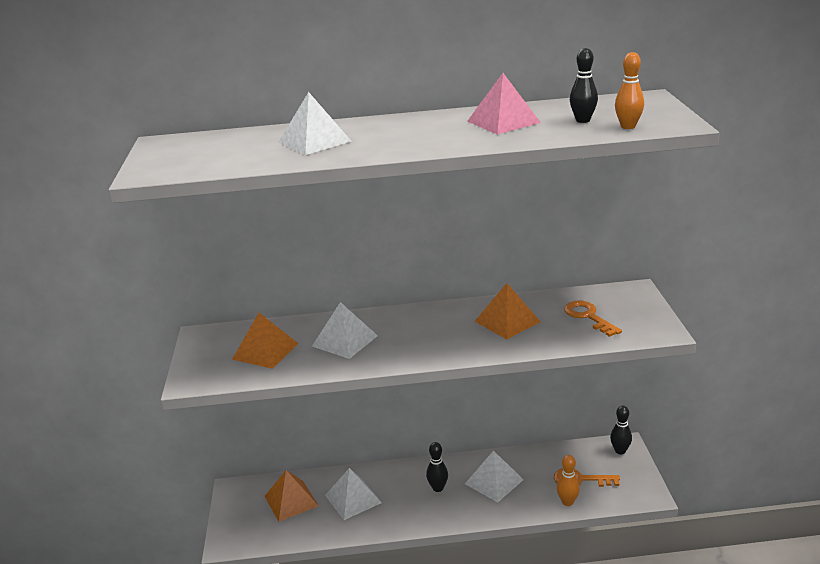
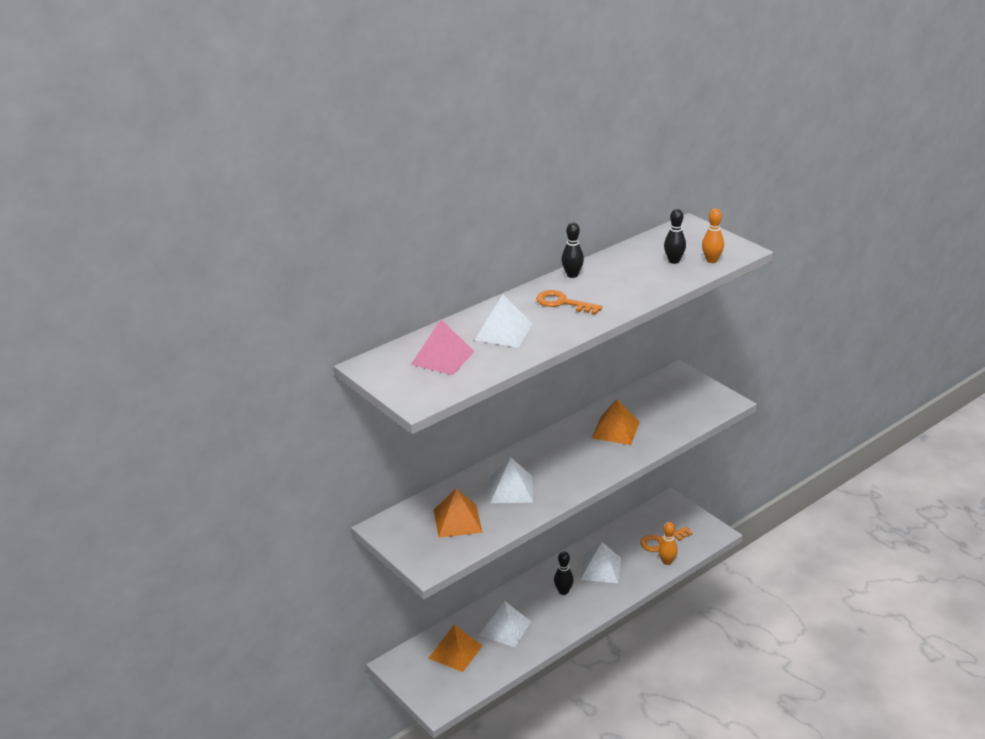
camera: 35 degrees left, 5 degrees up
(503, 122) = (619, 275): pink pyramid -> pink pyramid (442, 357)
(588, 317) = (668, 406): orange key -> orange key (562, 303)
(620, 451) = (670, 507): black bowling pin -> black bowling pin (572, 275)

